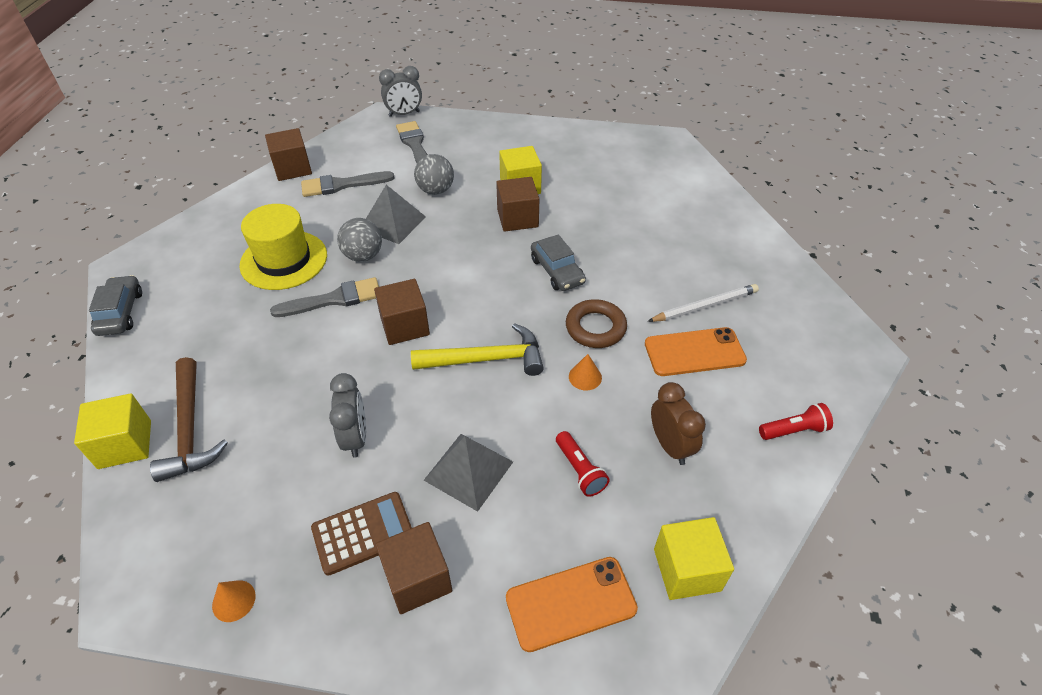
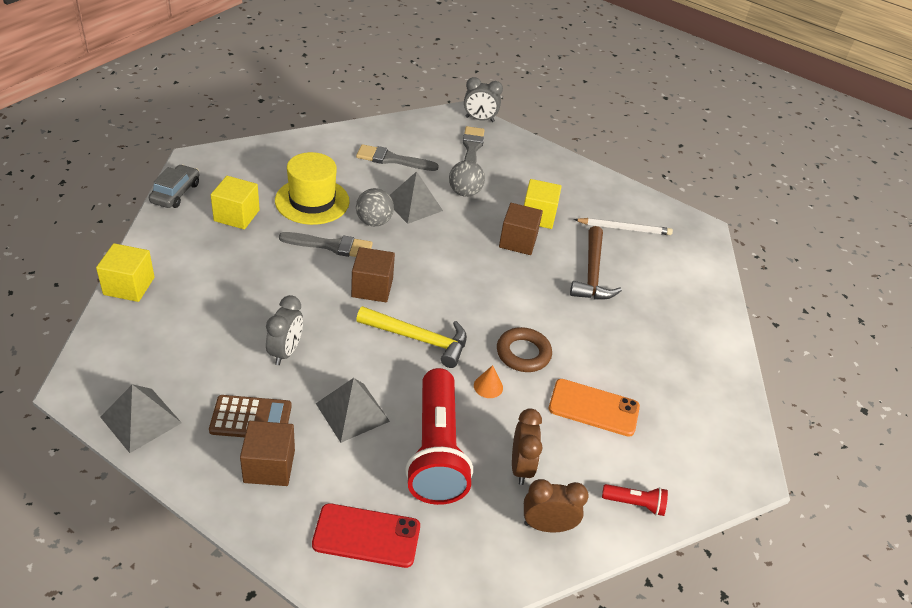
camera: 20 degrees right, 5 degrees down
(190, 428) = (176, 294): brown hammer -> brown hammer (592, 273)
(233, 600) = (141, 420): orange cone -> grey pyramid
(292, 168) = (361, 132): brown cube -> none
(557, 271) = (522, 296): grey car -> none
(571, 603) = (366, 536): orange phone -> red phone
(580, 470) = (436, 451): red flashlight -> red flashlight, size x2.34
(687, 569) = (470, 557): yellow cube -> yellow cube (236, 215)
(704, 306) = (630, 376): white pencil -> white pencil (624, 228)
(734, 494) = (547, 525): none -> brown clock

